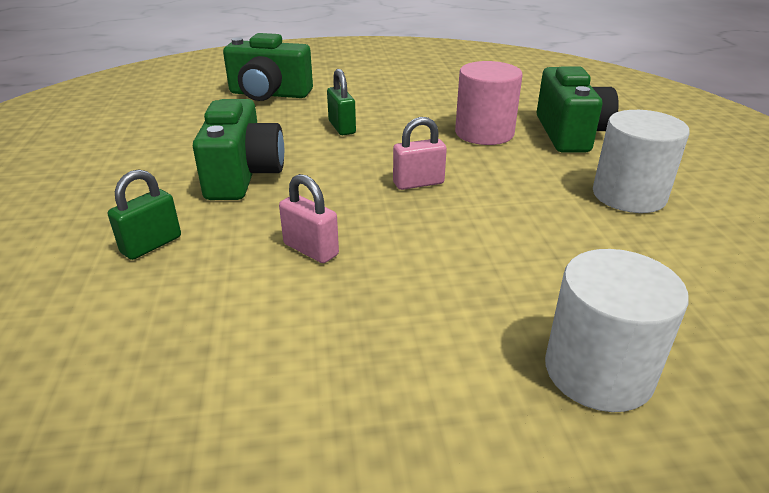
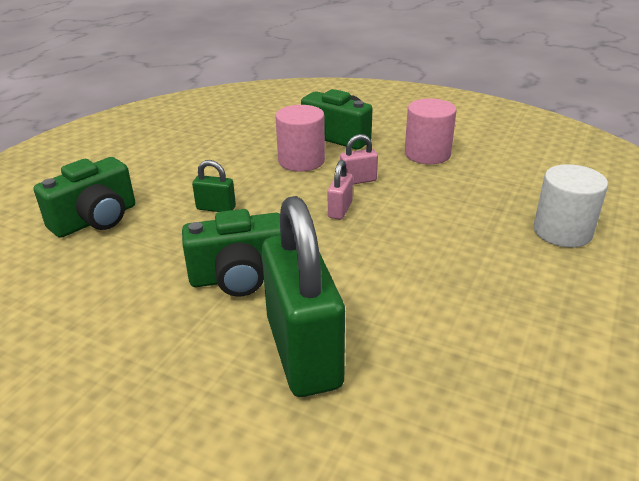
camera: 55 degrees left, 0 degrees up
(151, 245) = (303, 352): green padlock -> green padlock, size x2.36
(243, 175) = (239, 277): green camera -> green camera turned 135 degrees clockwise
(310, 249) = (381, 279): pink padlock -> pink padlock (358, 180)
(629, 195) = (427, 154): white cylinder -> pink cylinder

